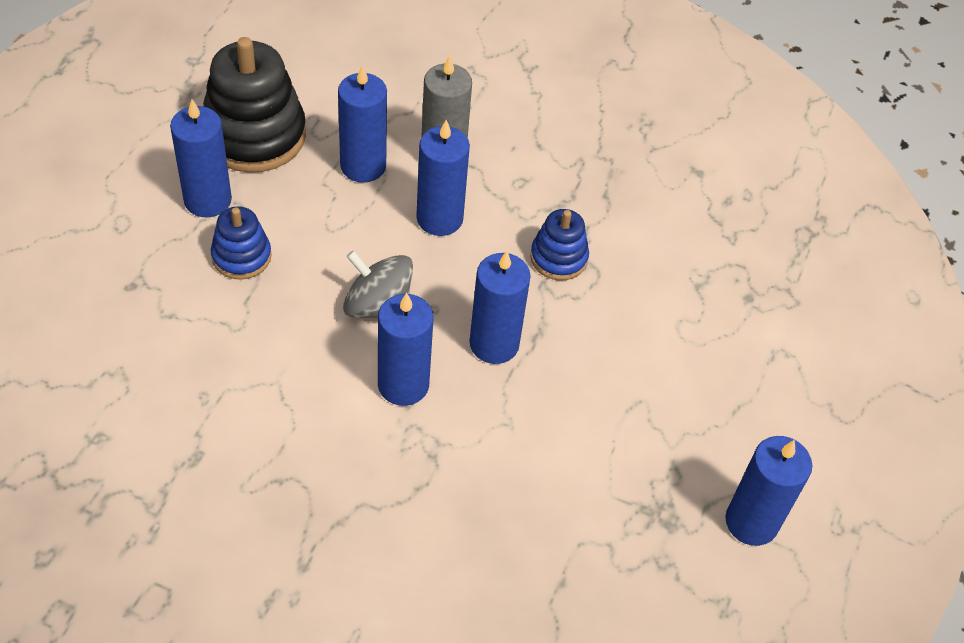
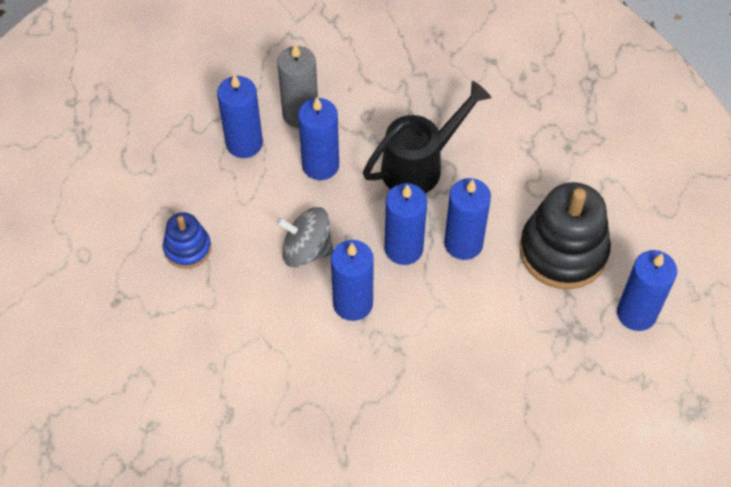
camera: 15 degrees left, 5 degrees up
(208, 200) = (140, 213): blue candle -> blue candle (463, 243)
(254, 135) = (150, 147): black stacking toy -> black stacking toy (563, 251)
(558, 258) = (421, 165): blue stacking toy -> black watering can

